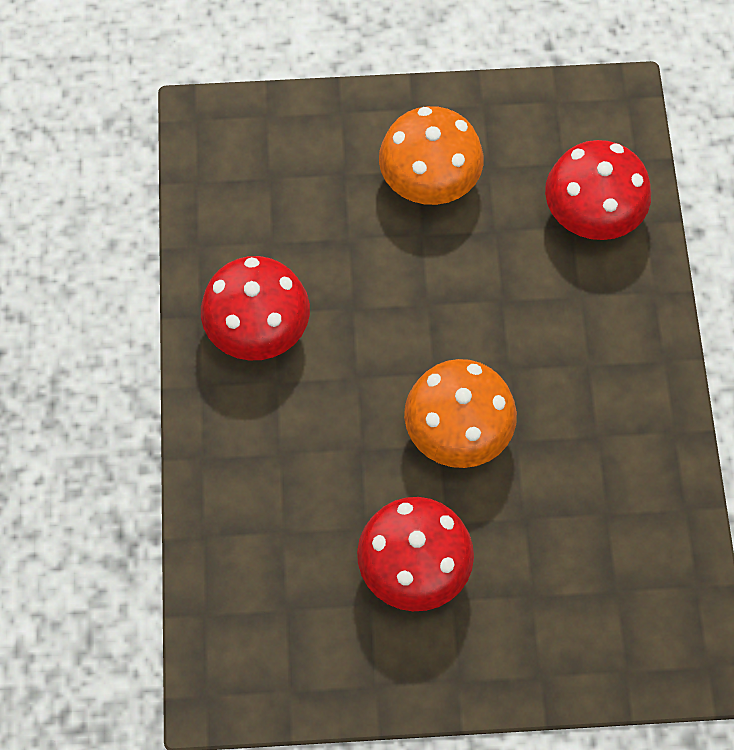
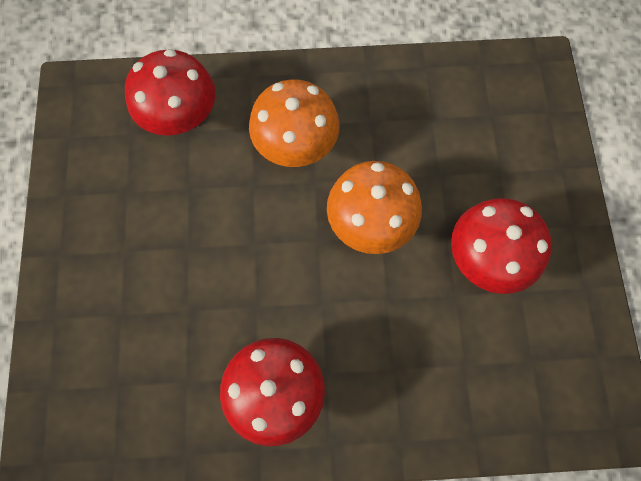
camera: 90 degrees left, 5 degrees up
(429, 182) = (136, 241): orange mushroom -> orange mushroom (295, 144)

